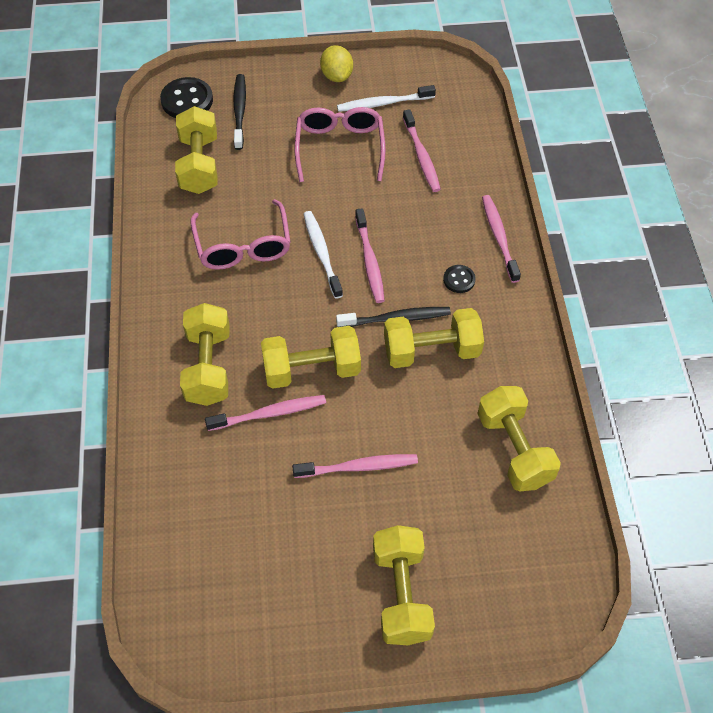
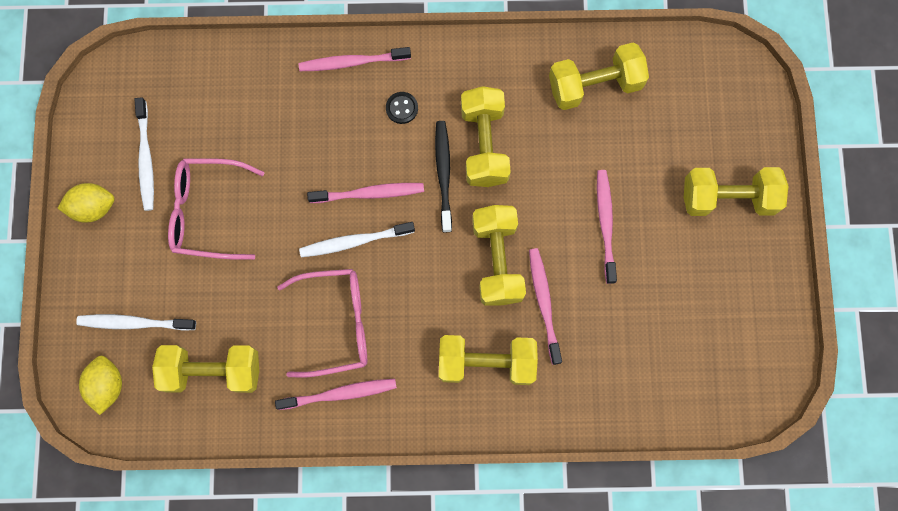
camera: 85 degrees left, 20 degrees up
(187, 100) = (107, 385): black button -> yellow lemon
(239, 111) = (135, 323): black toothbrush -> white toothbrush
(421, 156) = (231, 126): pink toothbrush -> pink toothbrush (339, 394)

